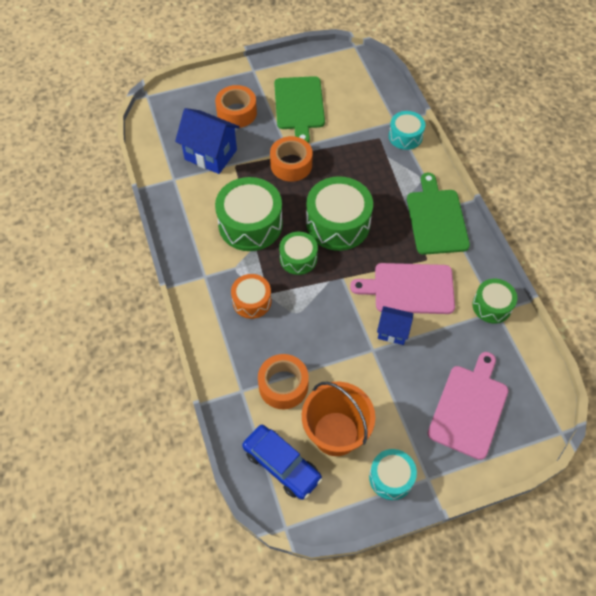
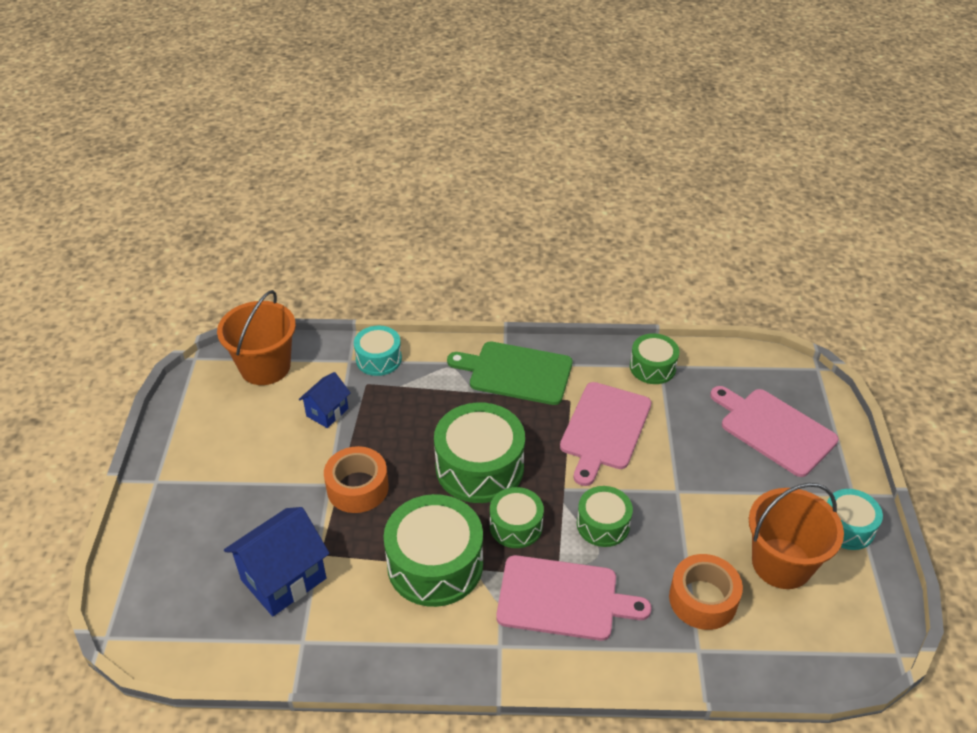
camera: 70 degrees left, 15 degrees down
(237, 113) = (224, 524): orange tape -> none
(252, 301) = (563, 598): orange drum -> pink cutting board
(282, 465) = (814, 634): blue car -> none
(299, 106) = (260, 448): green cutting board -> none
(321, 309) = (603, 524): none -> green drum
(366, 82) = (265, 367): none -> orange bucket
(392, 332) = (658, 464): blue house -> blue house (327, 412)

